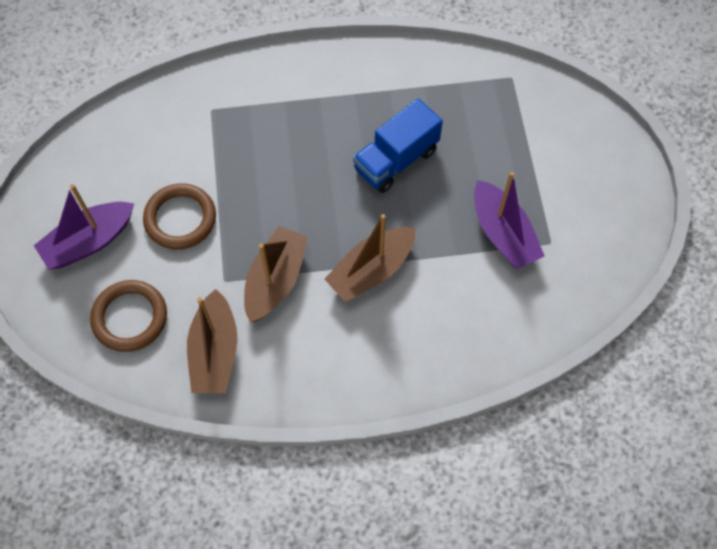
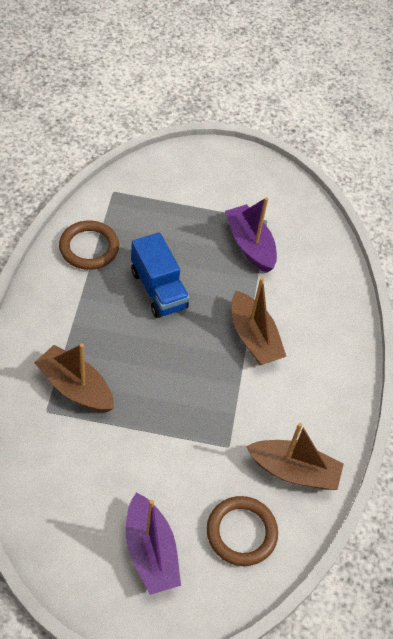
camera: 80 degrees left, 10 degrees down
(180, 219) = (154, 466): brown ring -> brown ring (89, 248)
(276, 280) = (241, 407): brown boat -> brown boat (75, 387)
(503, 234) = (250, 245): purple boat -> purple boat turned 105 degrees counterclockwise

